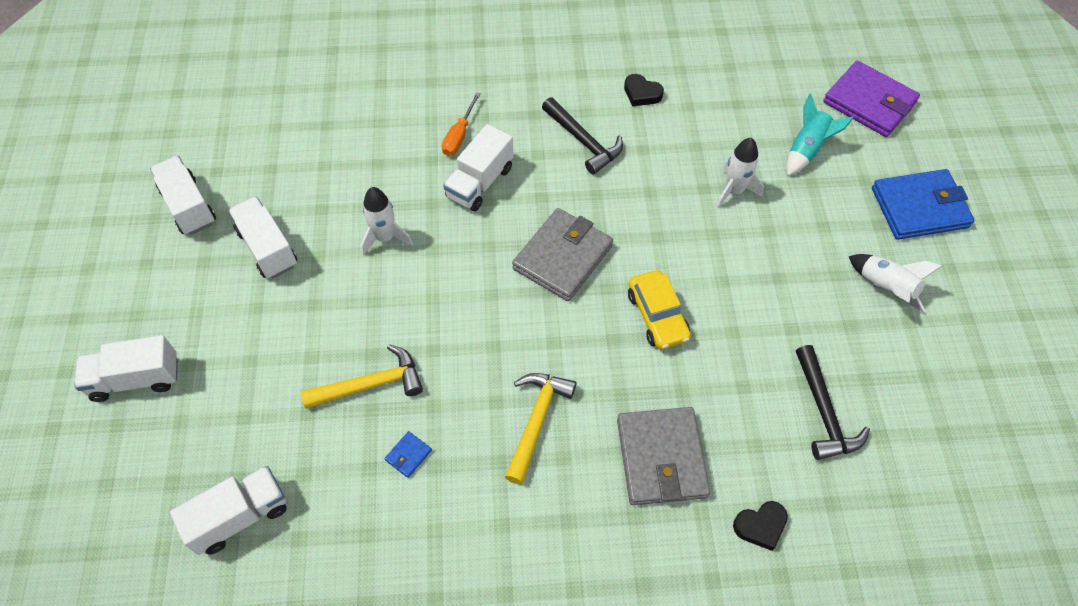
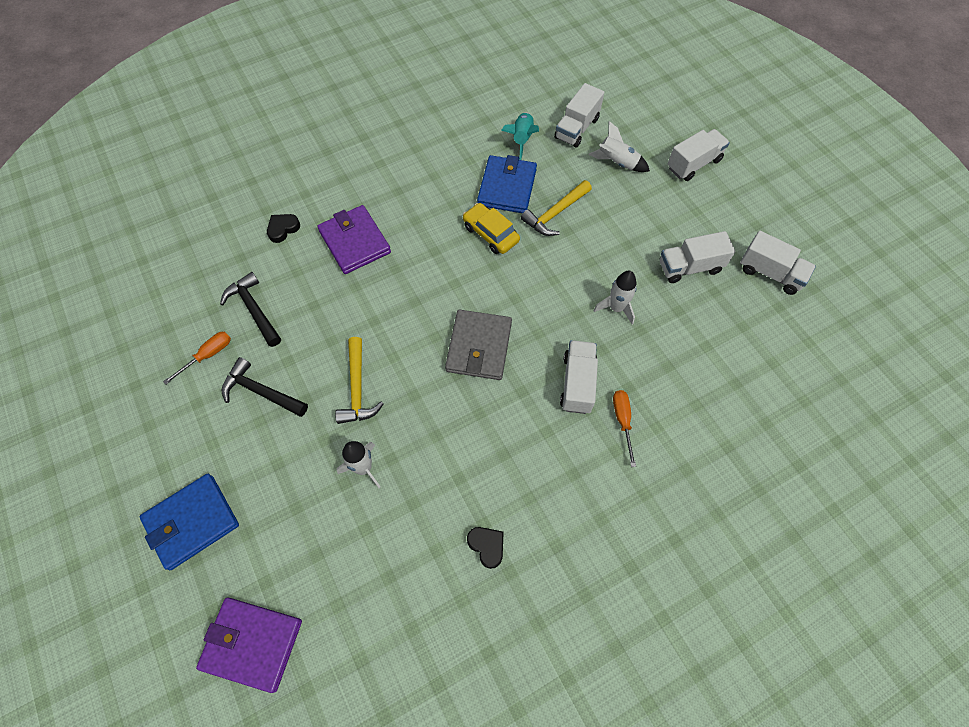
camera: 155 degrees right, 5 degrees up
(267, 248) = (689, 267): white truck -> white truck turned 135 degrees clockwise
(408, 455) = (507, 187): blue wallet -> blue wallet, size x2.49
(536, 421) = (441, 233): yellow hammer -> yellow hammer (357, 388)
(584, 141) = (514, 463): black hammer -> black hammer (261, 391)
(641, 93) = (487, 546): black heart -> black heart turned 45 degrees clockwise
(657, 316) = (390, 330): yellow car -> yellow car (490, 234)
(661, 458) = (355, 242): grey wallet -> purple wallet
(807, 150) = (307, 546): turquoise rocket -> turquoise rocket (522, 139)
(885, 288) = (218, 425): white rocket -> white rocket (617, 162)
(891, 374) = (208, 355): none -> orange screwdriver

